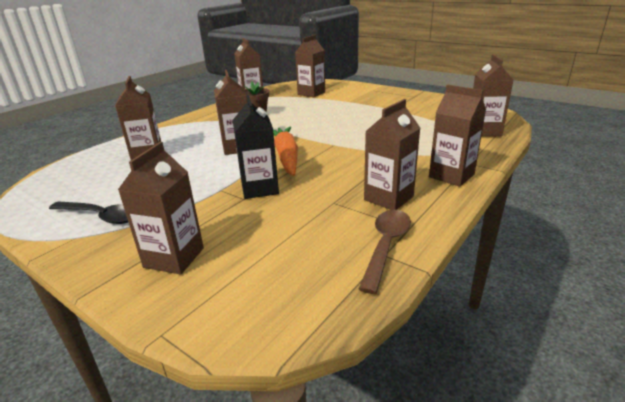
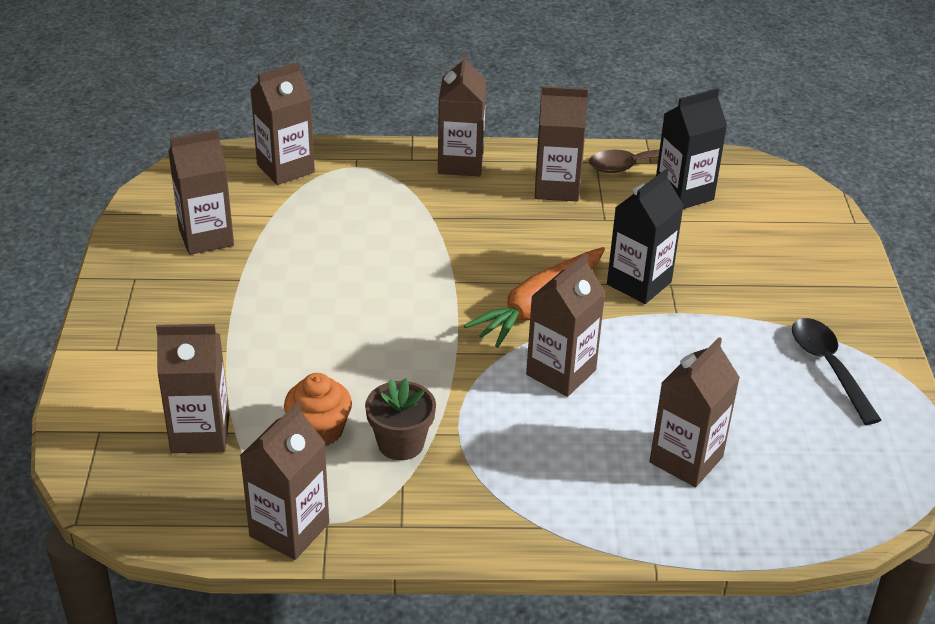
camera: 130 degrees left, 10 degrees up
(174, 257) = (799, 267): brown carton -> brown carton (206, 237)
(284, 106) = (319, 430): none -> orange cupcake
(322, 249) = (684, 194): none -> black carton

